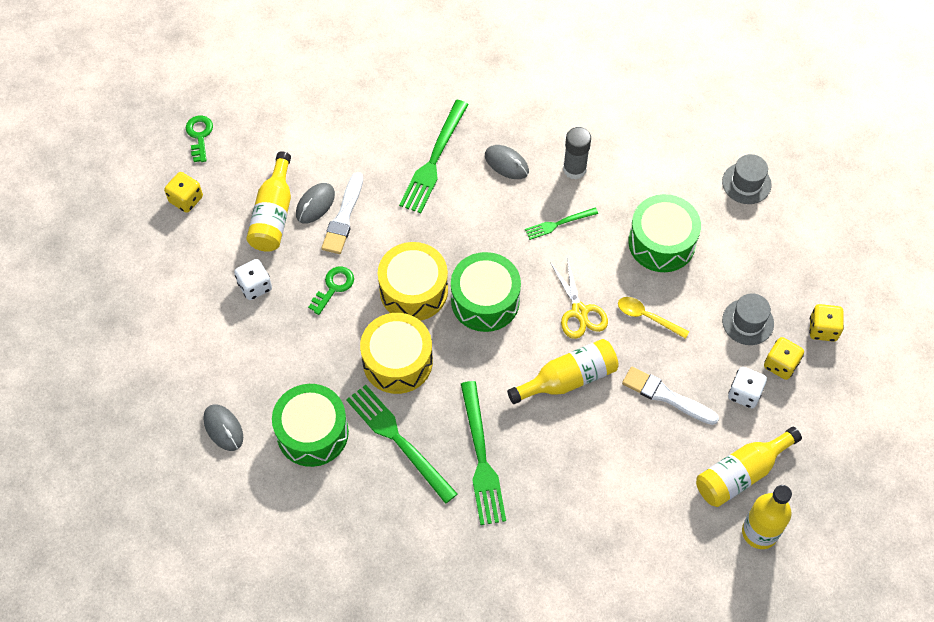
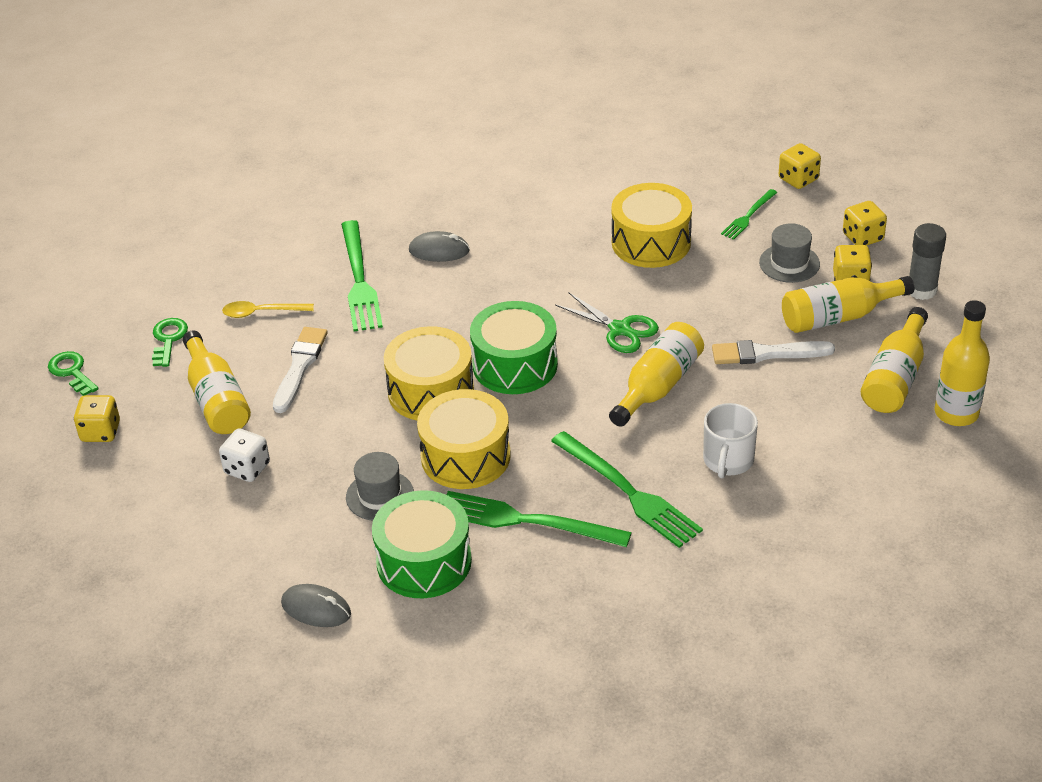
camera: 30 degrees left, 20 degrees down
(315, 204) = (258, 370): grey mouse -> none
(333, 287) = (339, 428): green key -> green key (168, 339)
(343, 217) = (299, 367): white brush -> white brush turned 150 degrees counterclockwise
(559, 223) = (535, 272): green fork -> green fork (748, 216)
(567, 473) = (728, 460): none -> white mug
(574, 169) = (513, 226): grey glue stick -> grey glue stick (921, 290)
(579, 312) = (620, 329): yellow scissors -> green scissors
(647, 317) = (690, 303): yellow spoon -> yellow spoon (261, 312)
(661, 242) = (651, 242): green drum -> yellow drum
(744, 393) = (838, 317): white dice -> yellow bottle
(746, 183) = (689, 166): grey hat -> grey hat (380, 495)
(819, 243) = (798, 179): none -> yellow dice

